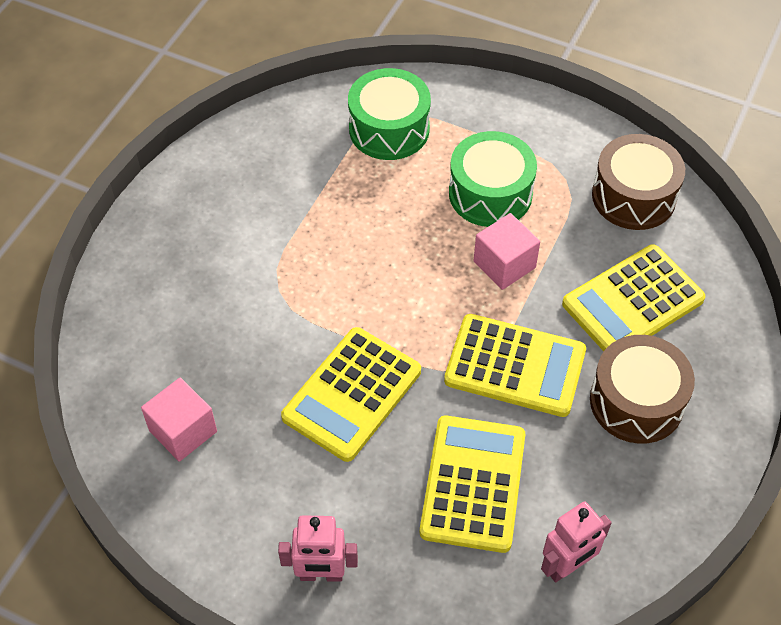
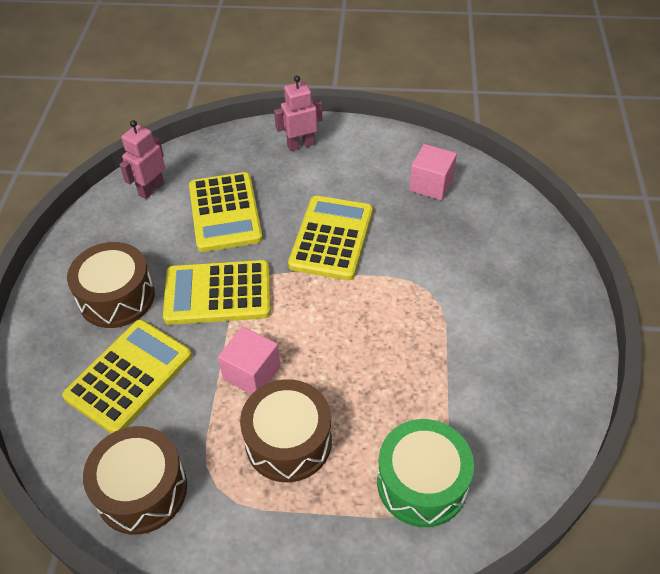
camera: 160 degrees right, 5 degrees down
(490, 193) = (288, 441): green drum -> brown drum

